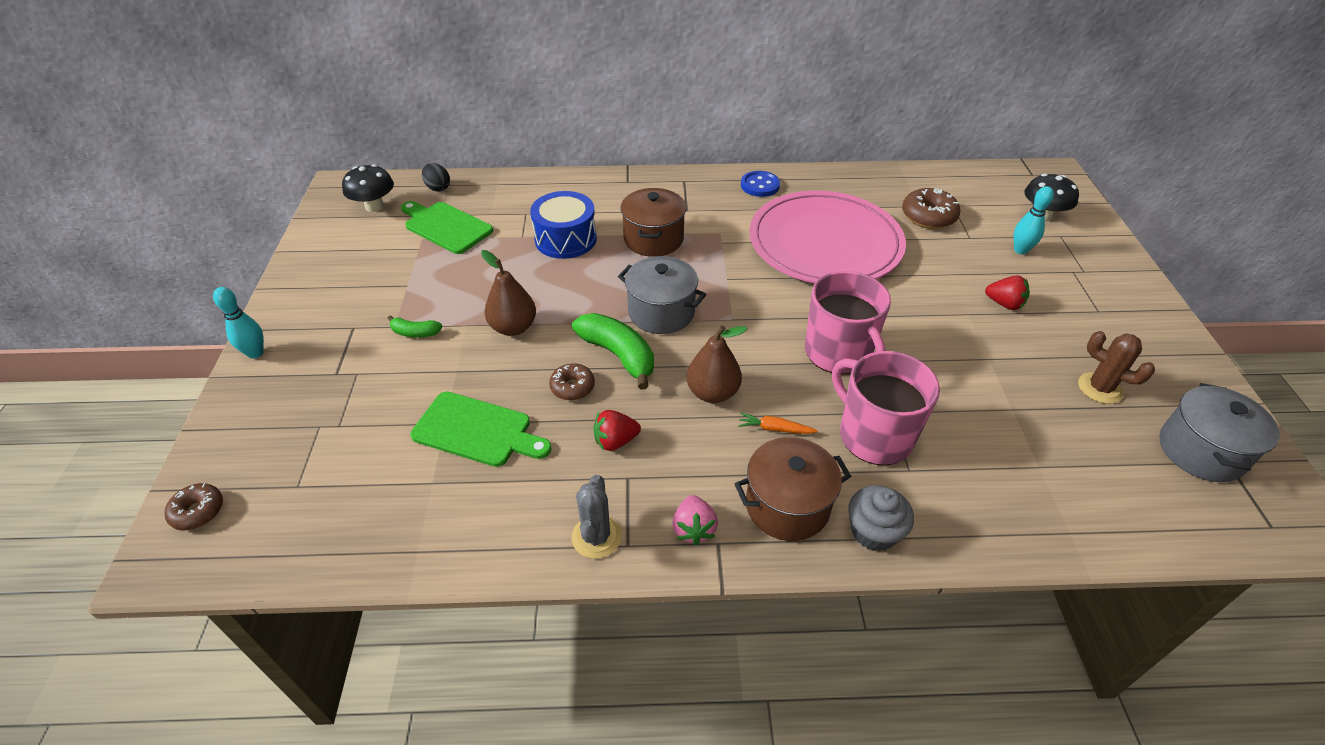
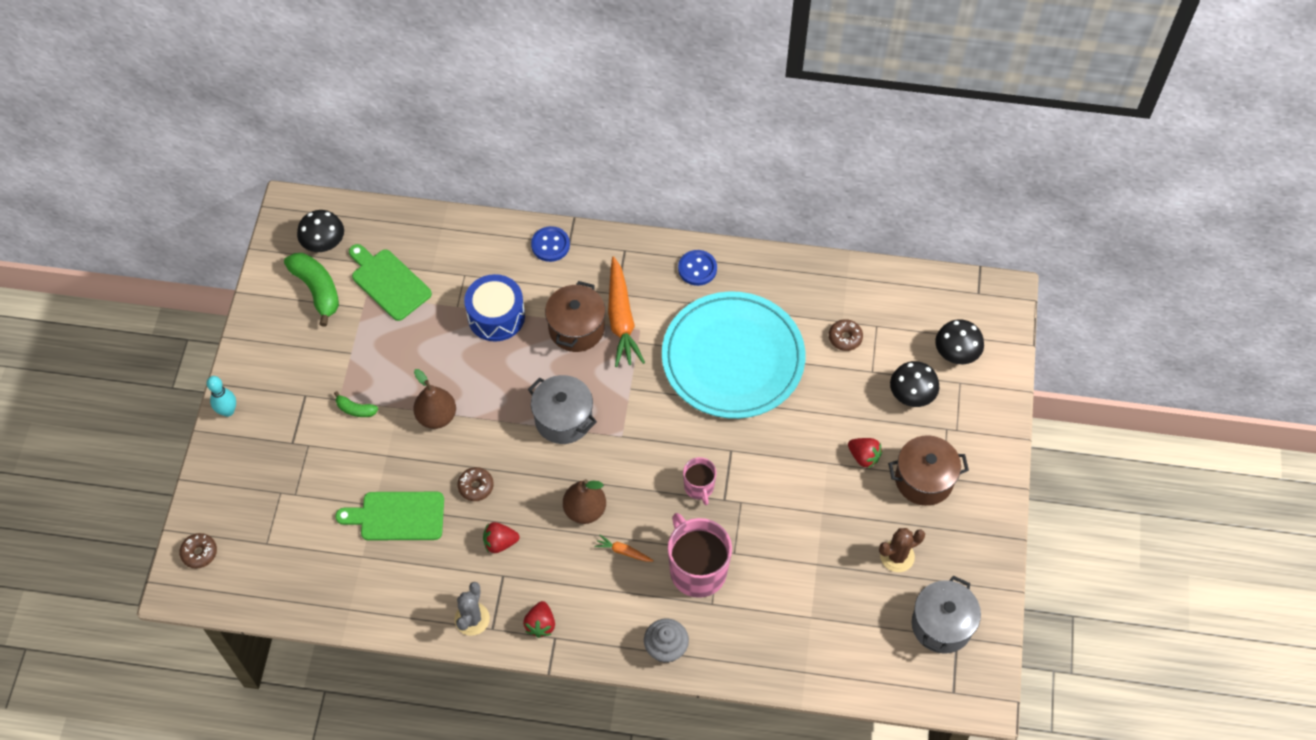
camera: 10 degrees right, 15 degrees up
(438, 188) = (385, 225): black egg -> none
(477, 431) = (397, 516): green cutting board -> green cutting board turned 150 degrees clockwise
(609, 184) = (550, 245): none -> blue button
(618, 355) = (518, 460): green banana -> green banana (317, 290)
(693, 529) = (540, 624): pink strawberry -> red strawberry
(698, 227) = (621, 319): none -> orange carrot
(787, 506) = (612, 617): brown pot -> brown pot (924, 479)
(825, 243) = (733, 358): pink plate -> turquoise plate
(839, 353) = (699, 487): pink mug -> pink mug, size x0.54
(928, 216) = (845, 338): brown donut -> brown donut, size x0.64
(1020, 250) = (911, 395): turquoise bowling pin -> black mushroom
(1100, 388) = (897, 556): brown cactus -> brown cactus turned 75 degrees counterclockwise

